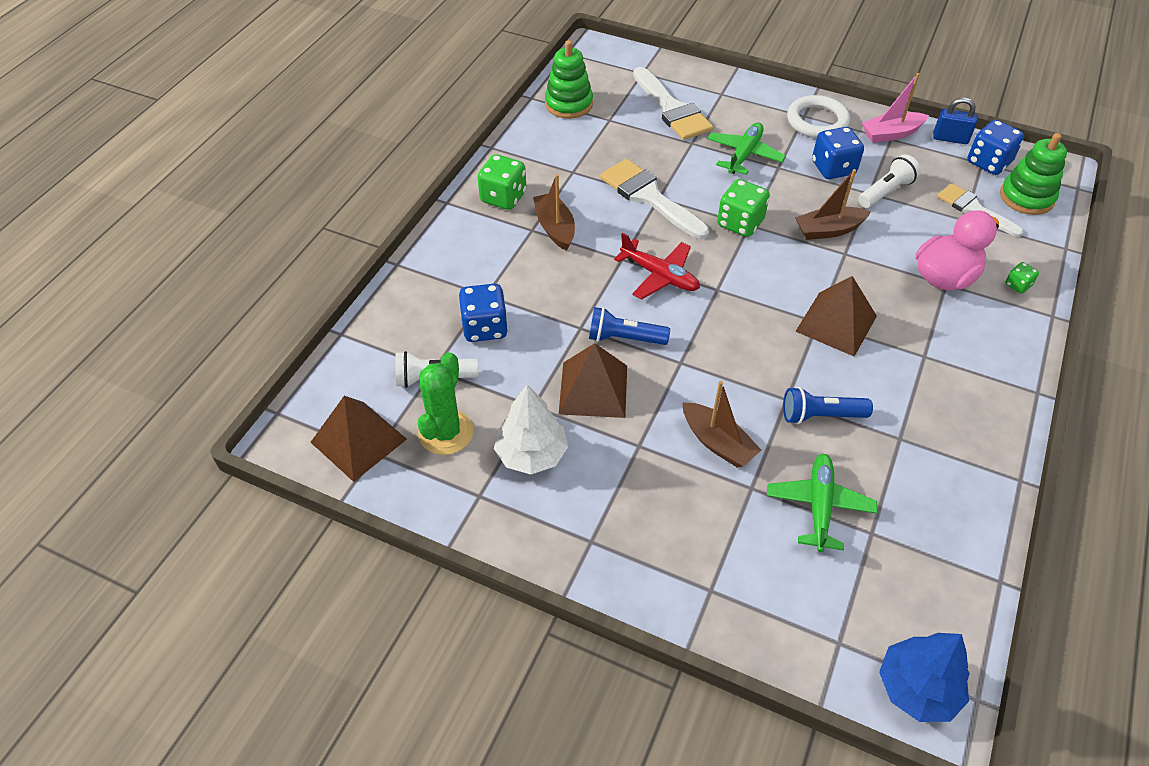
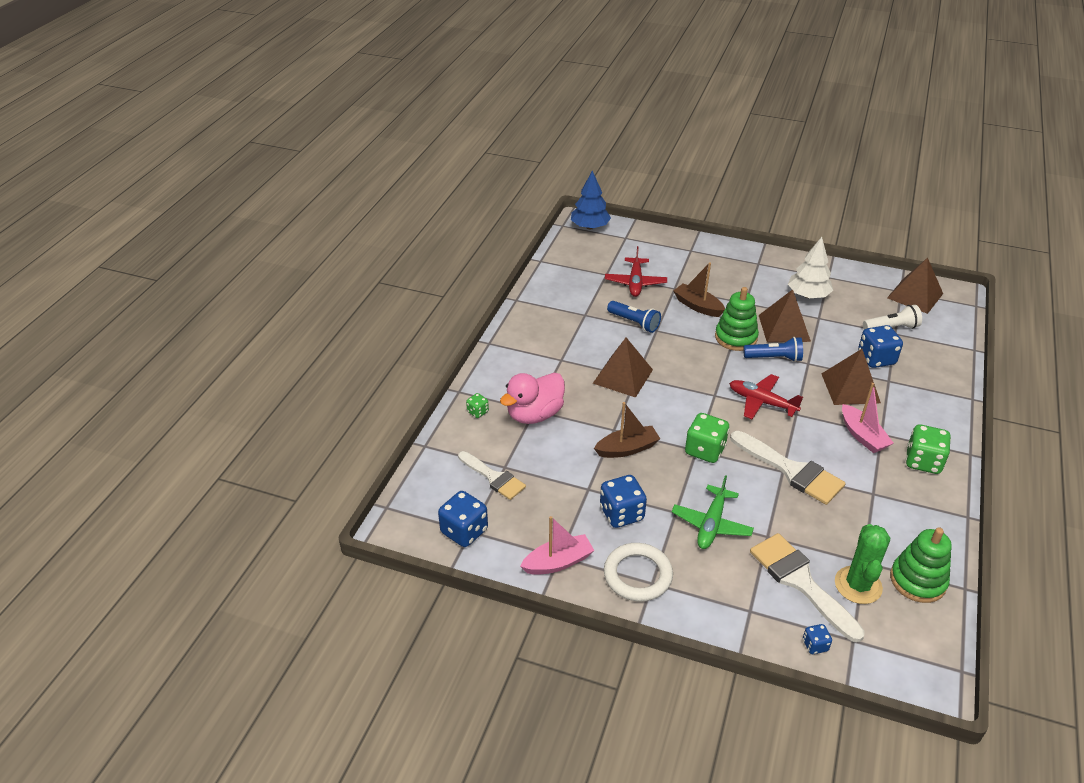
camera: 175 degrees right, 10 degrees down
(446, 432) = (865, 302): green cactus -> green cactus (858, 585)
(540, 287) = (850, 388): none -> brown pyramid
(555, 228) = (862, 436): brown boat -> pink boat
(674, 71) = (815, 645): none -> blue dice
(819, 506) = (635, 283): green plane -> red plane
(820, 415) = (634, 322): blue flashlight -> blue flashlight turned 45 degrees clockwise
(886, 191) = (572, 490): white flashlight -> none
(950, 138) = (496, 560): blue padlock -> none
(1026, 197) = (440, 493): green stacking toy -> green stacking toy (735, 337)

